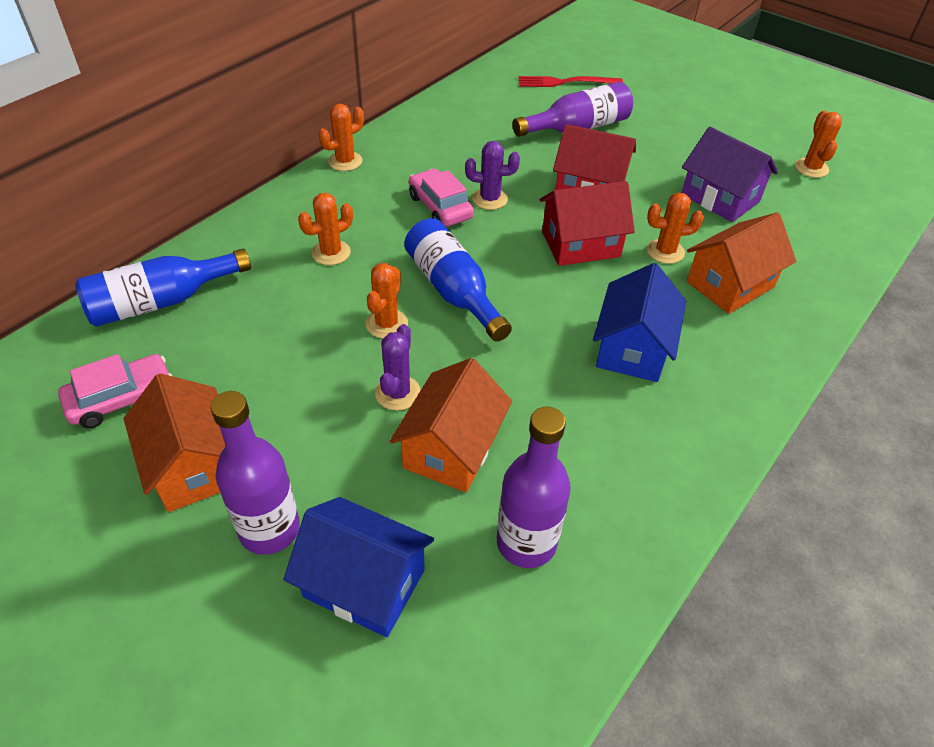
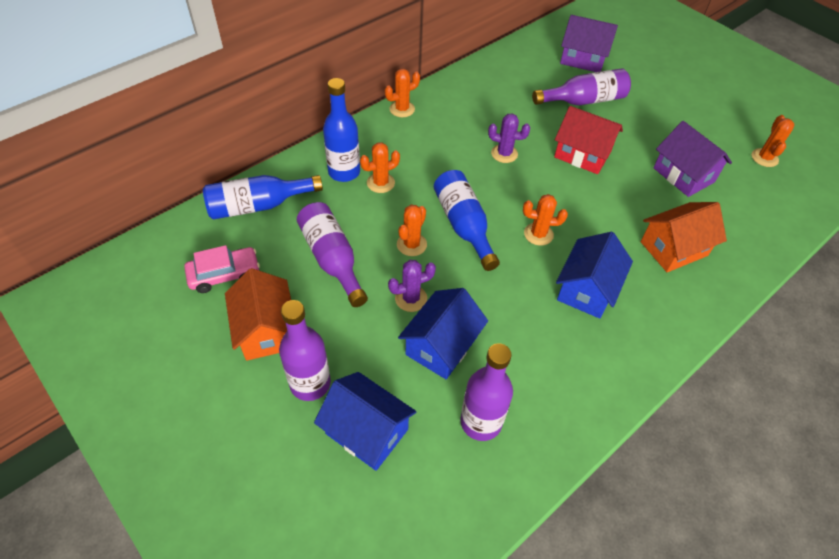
camera: 10 degrees right, 5 degrees up
(278, 245) = (344, 172): none -> blue bottle
(278, 357) = (332, 259): none -> purple bottle
(398, 393) = (411, 298): purple cactus -> purple cactus turned 45 degrees clockwise
(440, 207) = (466, 156): pink car -> none
(451, 448) = (441, 345): orange house -> blue house
(566, 82) = (583, 59): red fork -> purple house
(580, 244) = (566, 200): red house -> none
(665, 251) = (629, 214): orange cactus -> orange cactus (538, 234)

